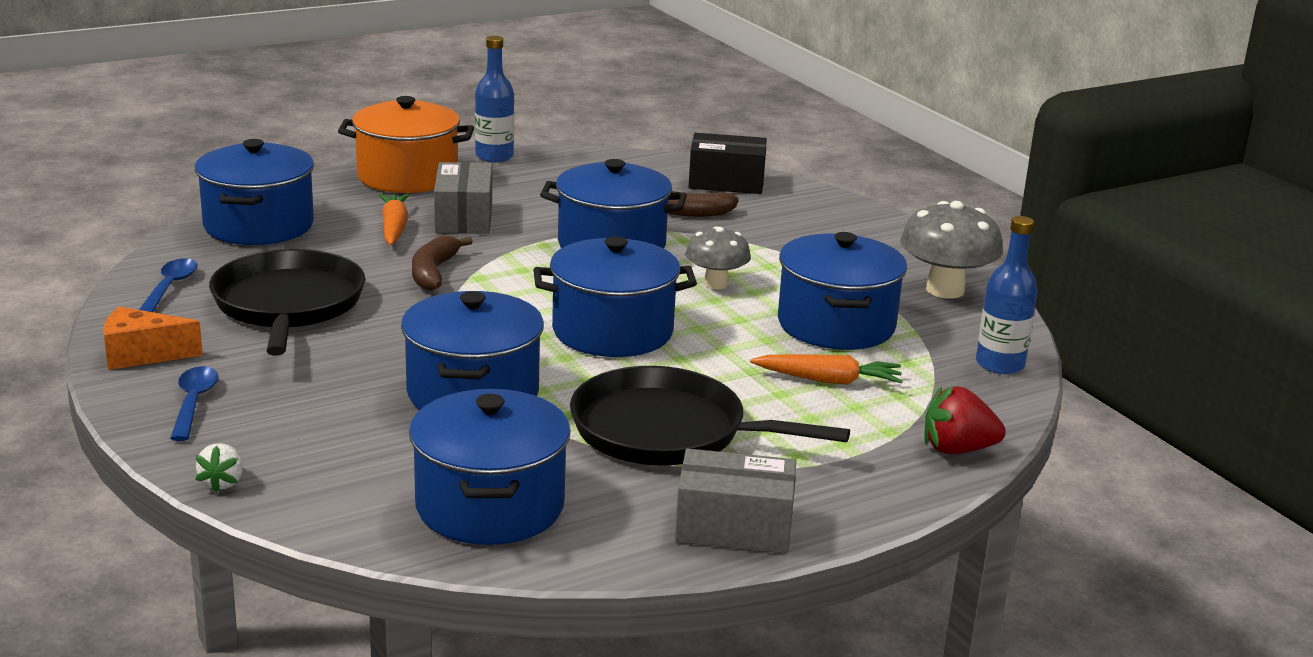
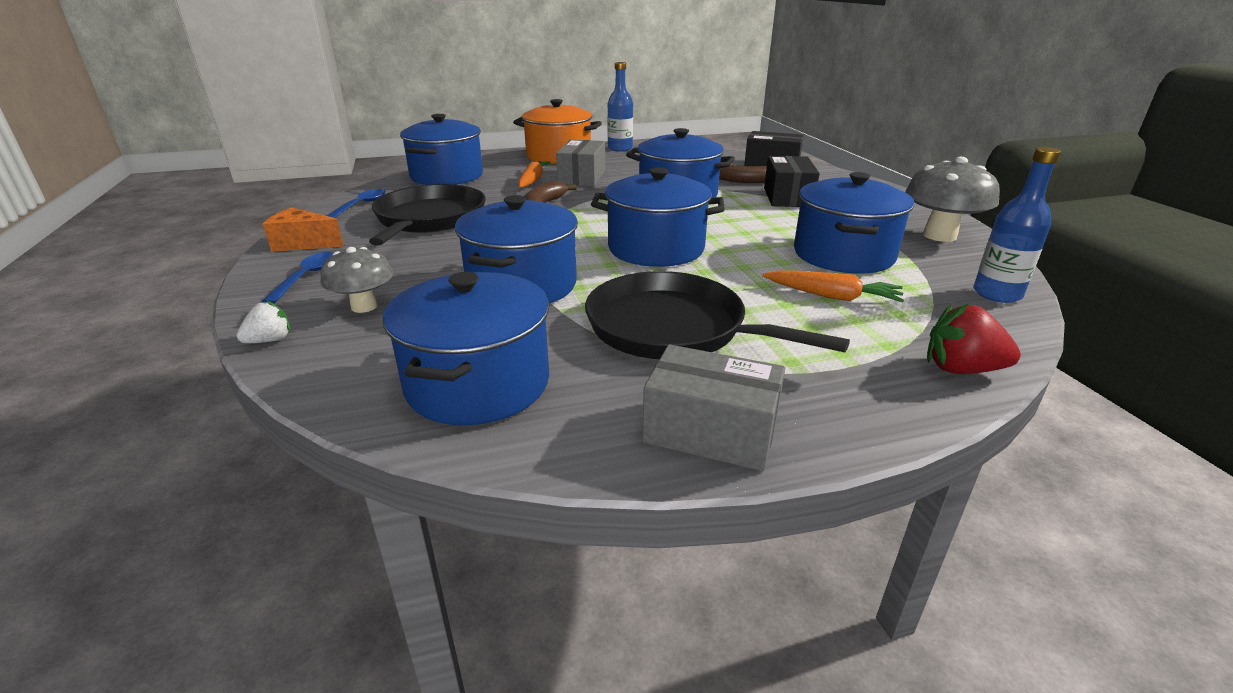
camera: 15 degrees right, 5 degrees up
(223, 482) = (270, 340): white strawberry -> white strawberry turned 150 degrees counterclockwise
(716, 284) = (749, 222): grey mushroom -> grey mushroom (364, 306)
(757, 239) = (787, 197): none -> black box

